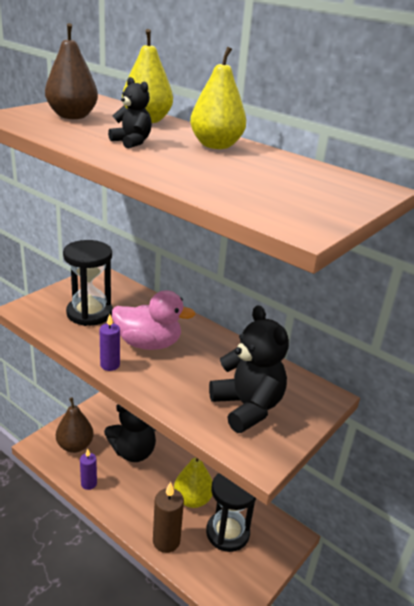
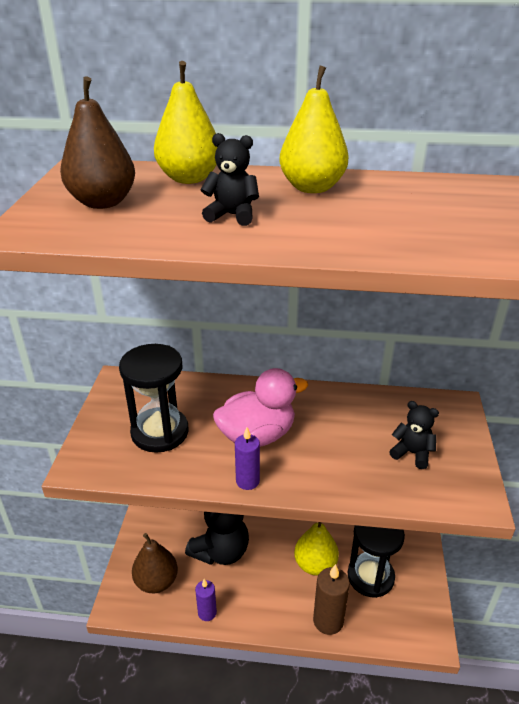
camera: 30 degrees left, 5 degrees up
(247, 407) = (412, 453): black teddy bear -> black teddy bear, size x0.52

